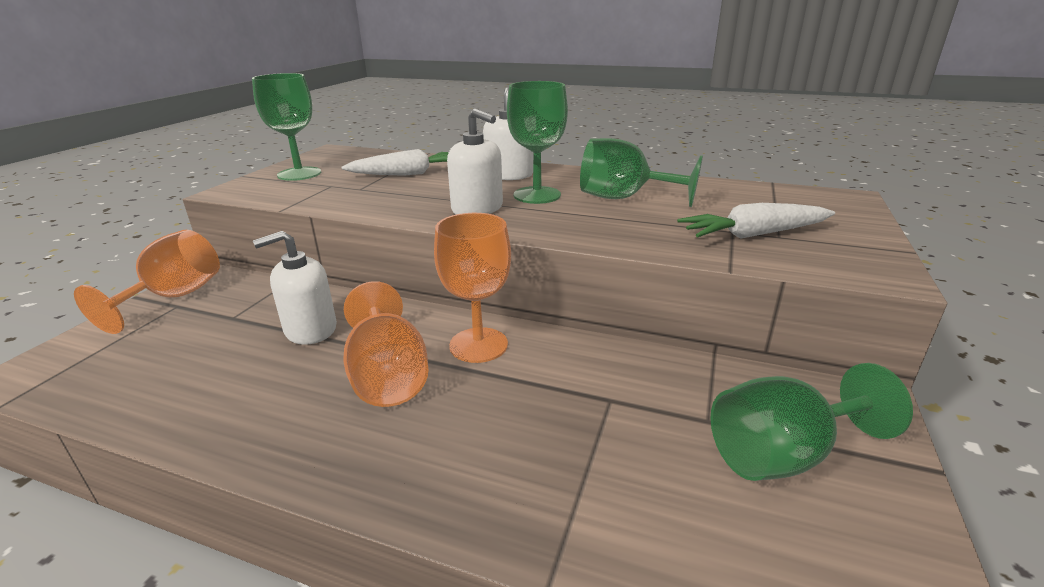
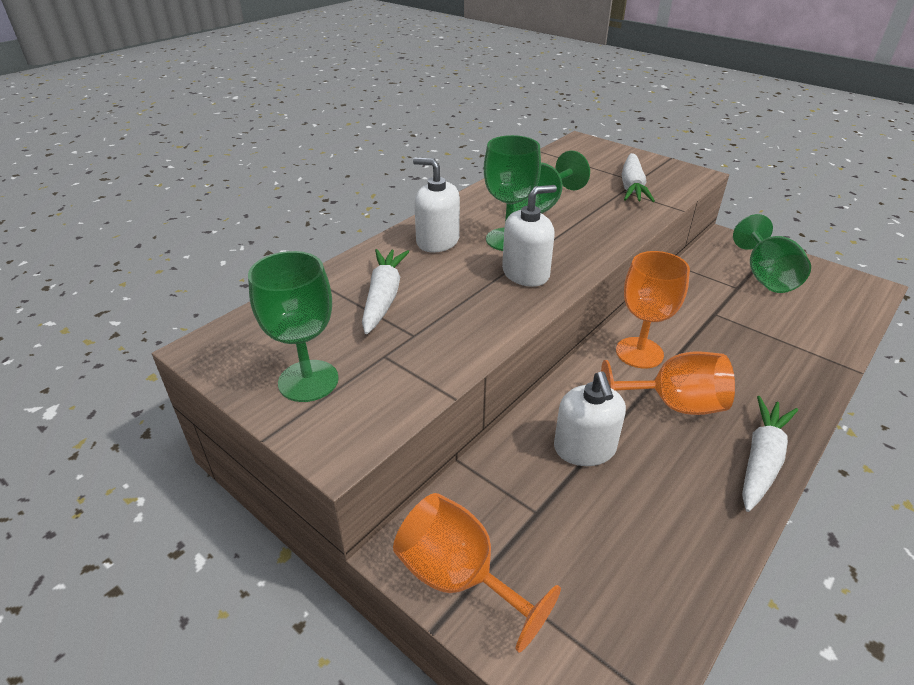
camera: 70 degrees left, 10 degrees up
(296, 452) = (761, 460): none -> white carrot

